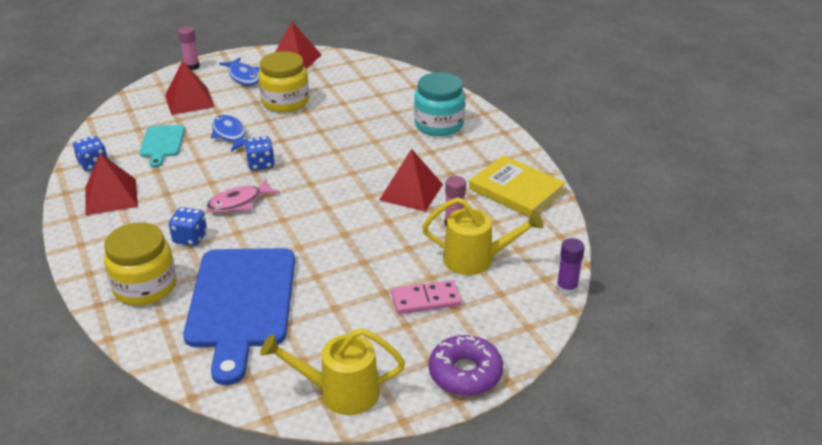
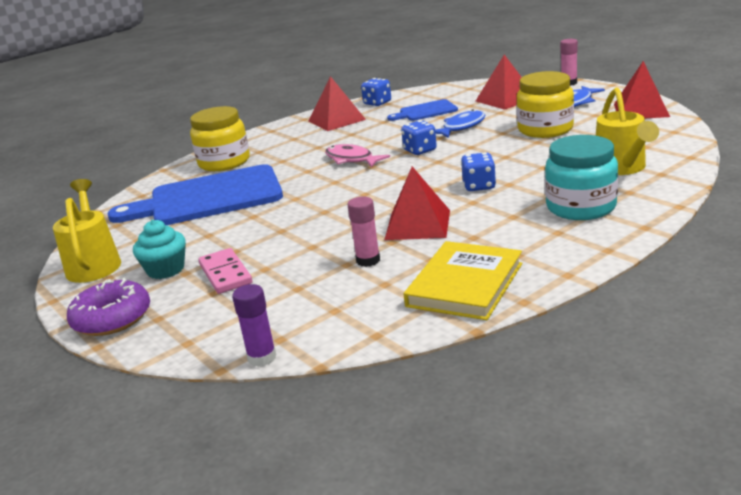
camera: 80 degrees right, 10 degrees down
(162, 143) = (425, 111): turquoise cutting board -> blue cutting board
(190, 238) = (292, 158): blue dice -> blue dice (479, 186)
(391, 338) = (165, 269): none -> turquoise cupcake
(476, 260) = (303, 287): yellow watering can -> yellow watering can (622, 168)

